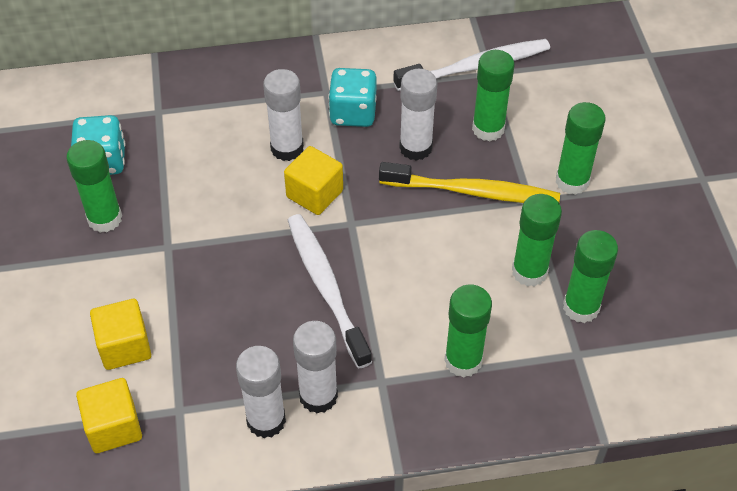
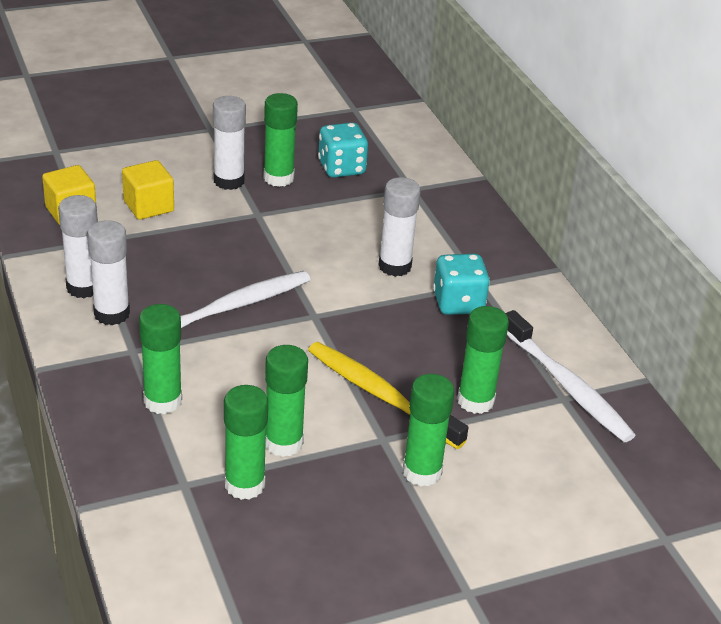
camera: 75 degrees right, 15 degrees down
(314, 194) = (343, 289): yellow cube -> none
(415, 148) = (427, 349): white glue stick -> white glue stick (229, 181)
(473, 192) = (380, 395): yellow toothbrush -> yellow toothbrush turned 135 degrees clockwise

